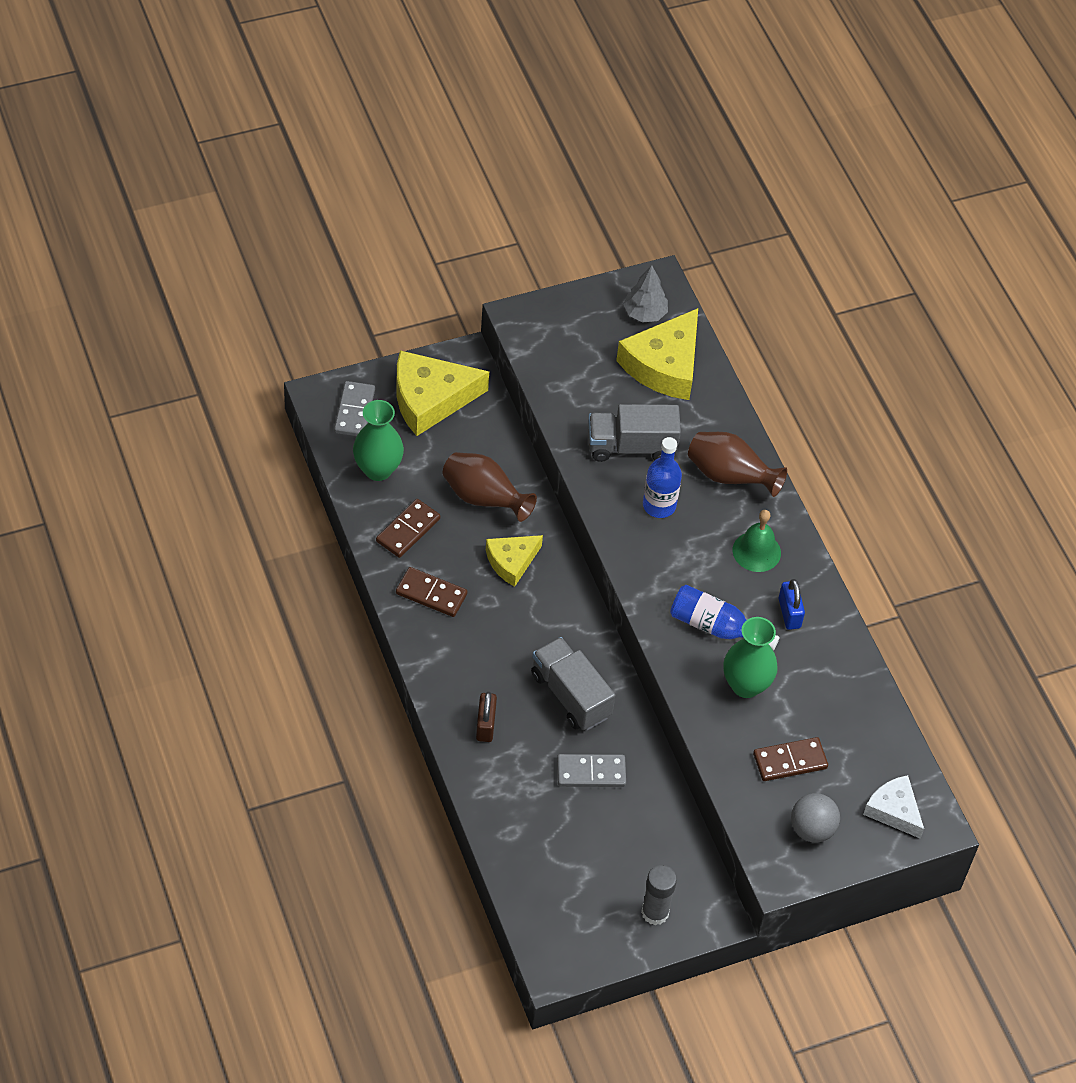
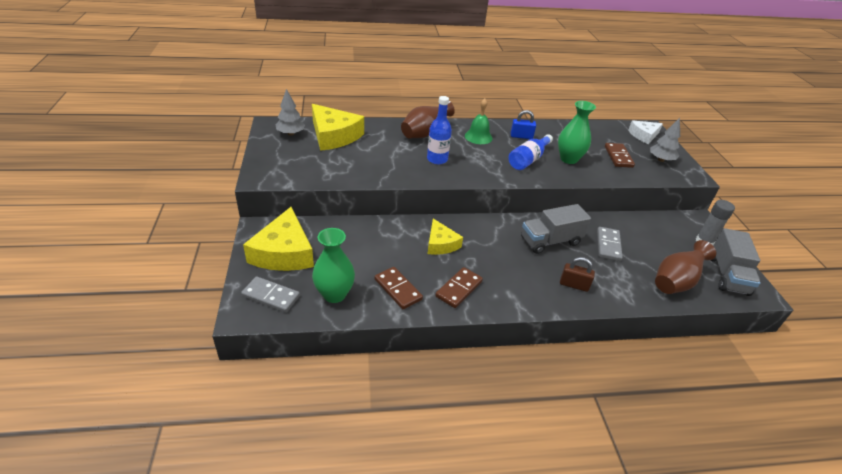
camera: 75 degrees left, 15 degrees down
(484, 498) = (384, 245): brown vase -> brown vase (675, 282)
(631, 446) = (389, 159): grey truck -> grey truck (727, 275)
(812, 829) = (661, 160): grey ball -> grey tree

